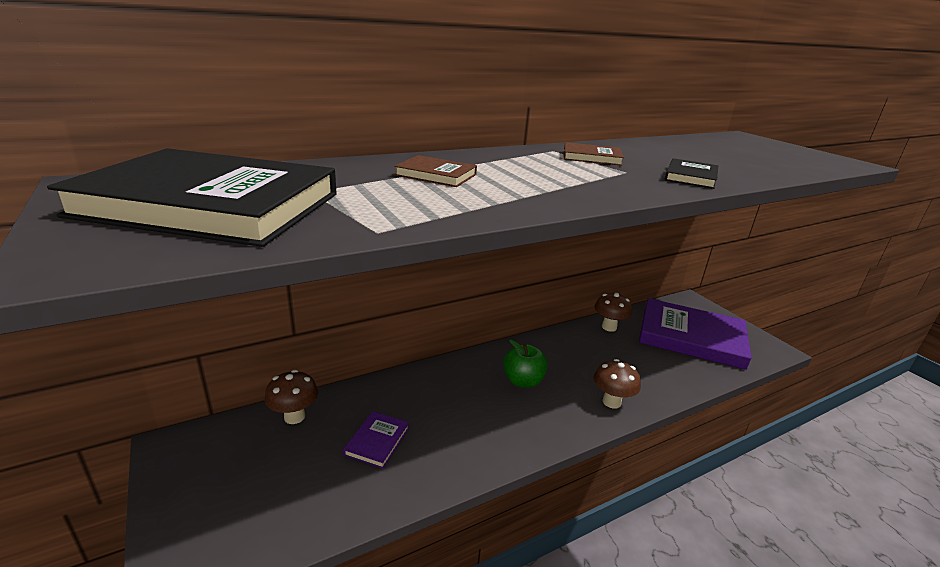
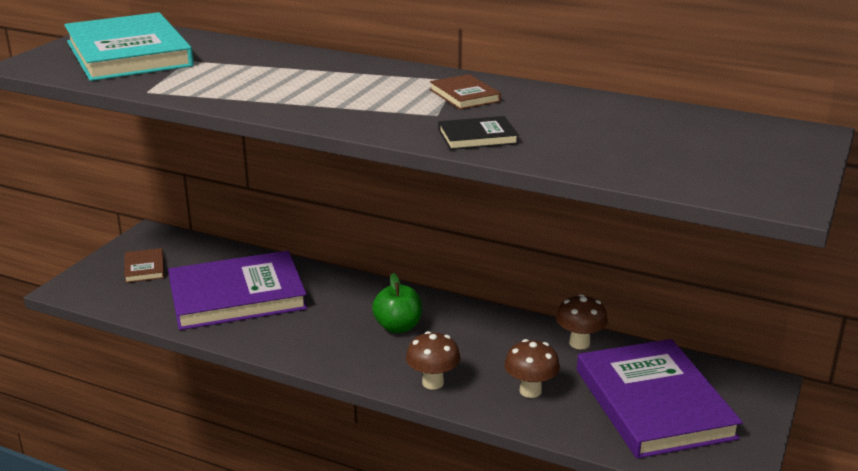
camera: 55 degrees right, 0 degrees up
(211, 205) = (128, 54): black book -> turquoise book
(294, 417) = (223, 256): brown mushroom -> brown mushroom (530, 391)
(377, 441) = (237, 296): purple book -> purple book, size x2.35
(436, 175) = (287, 71): brown book -> brown book (144, 268)

